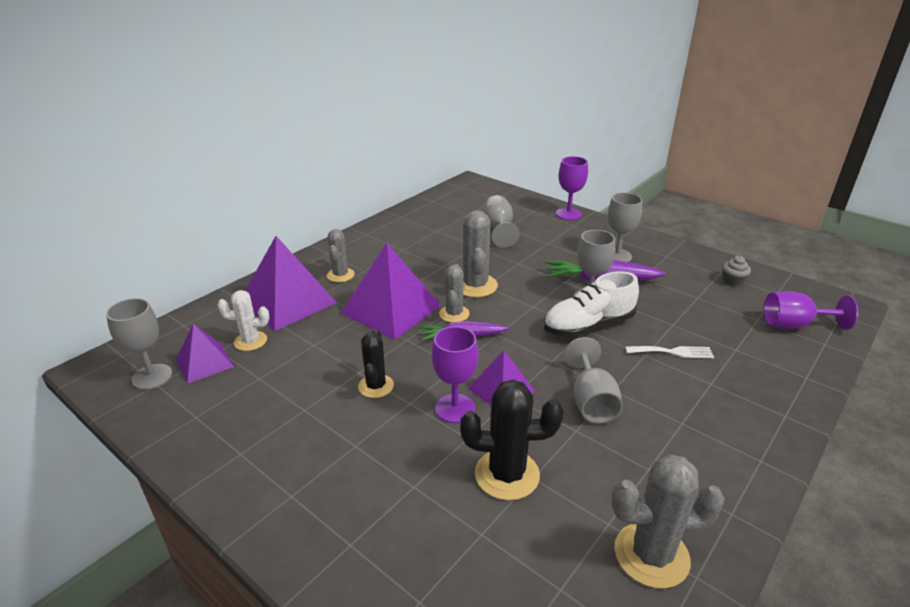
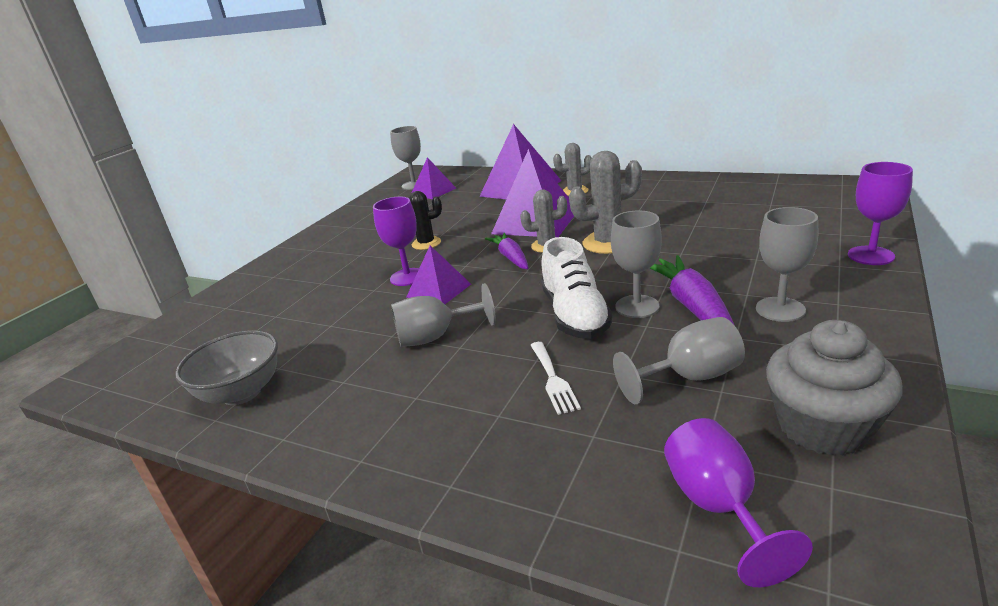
camera: 80 degrees right, 5 degrees down
(250, 341) = (463, 194): white cactus -> none
(498, 229) = (752, 226): grey goblet -> grey goblet (690, 377)
(507, 474) = (333, 313): black cactus -> none
(588, 325) = (575, 315): white shoe -> white shoe turned 150 degrees counterclockwise
(651, 555) = (242, 393): grey cactus -> grey bowl
(732, 280) = (823, 426): grey cupcake -> grey cupcake, size x2.20

